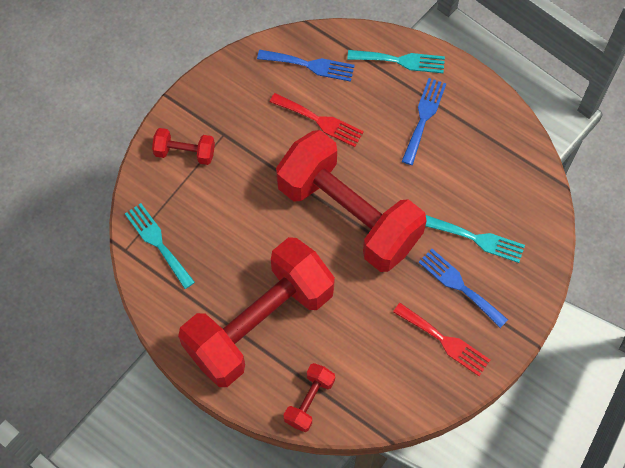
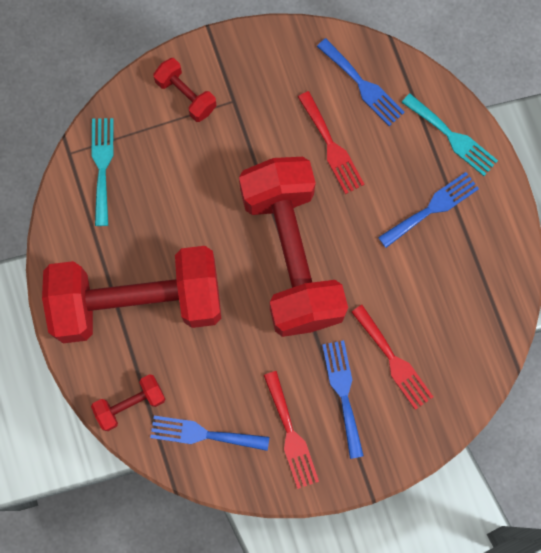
camera: 35 degrees right, 10 degrees up
(381, 384) = (204, 434): none -> blue fork
(477, 239) = (393, 360): turquoise fork -> red fork

